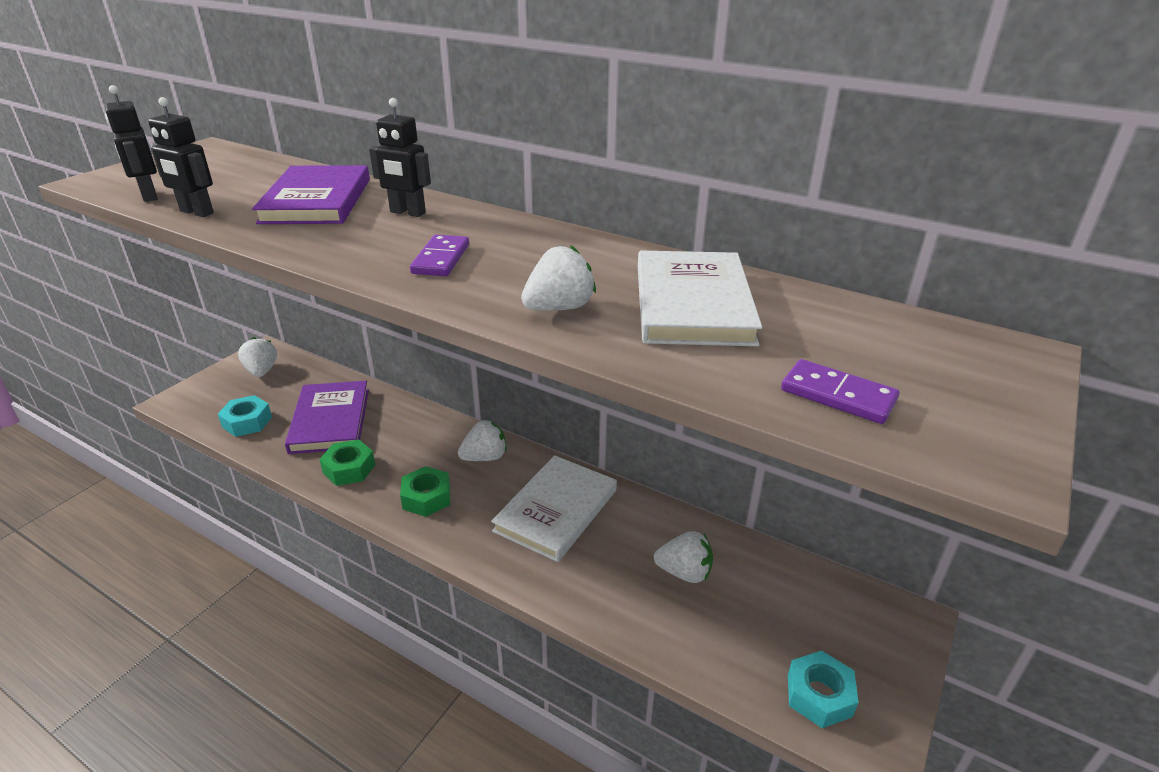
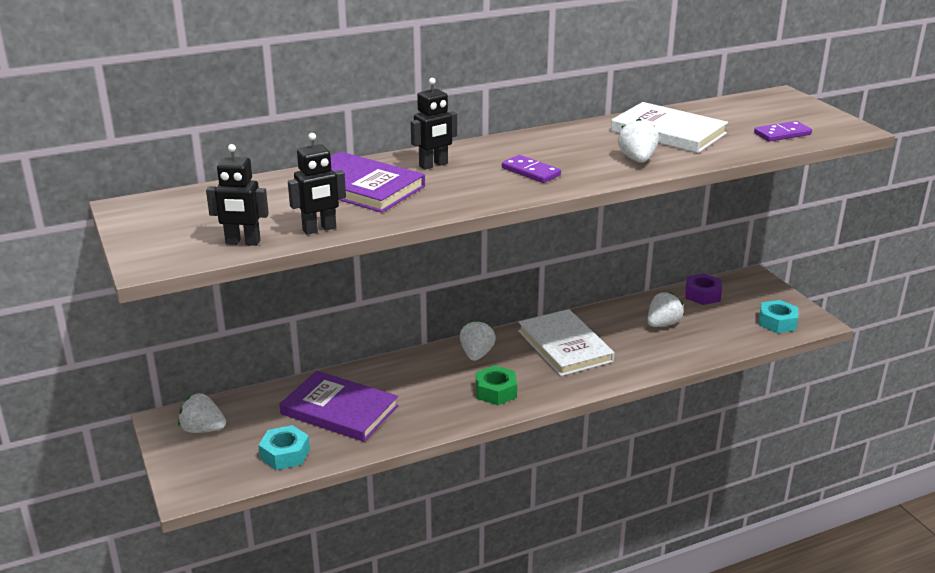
camera: 55 degrees left, 5 degrees down
(349, 469) = (420, 416): green nut -> none
(798, 583) = (702, 295): none -> purple nut

